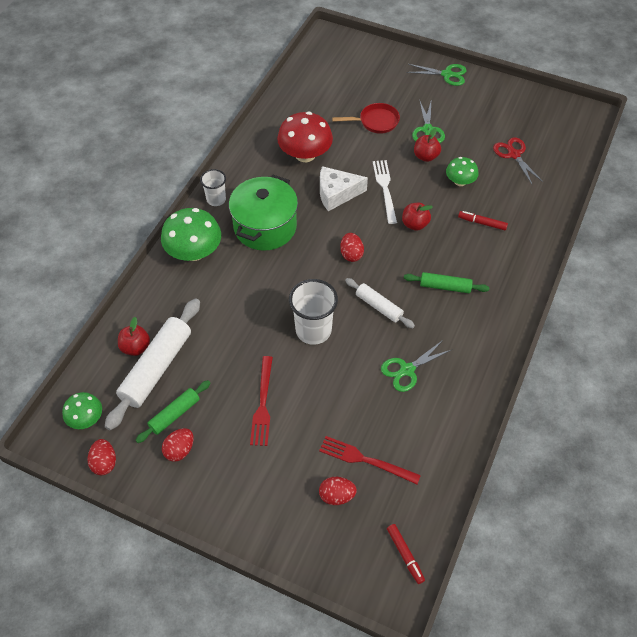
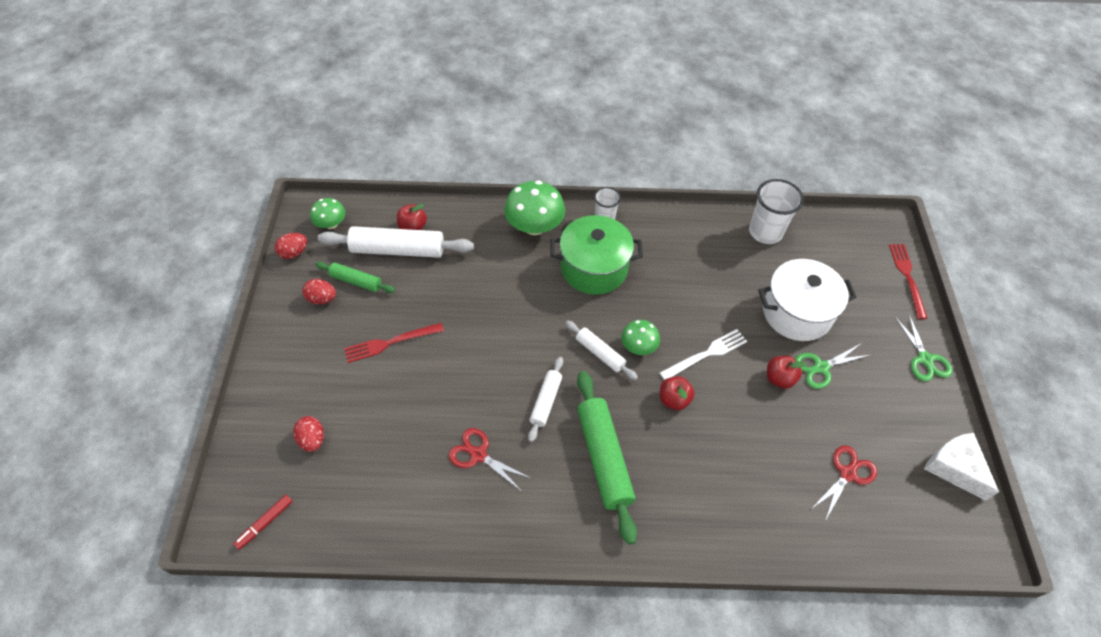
camera: 65 degrees right, 0 degrees up
(305, 154) = (706, 267): red mushroom -> none
(313, 330) = (490, 353): white cup -> white cup (765, 232)
(337, 194) = (672, 312): white cheese -> white cheese (954, 468)
(351, 254) = (600, 353): red egg -> white rolling pin
(365, 460) = (359, 451): red fork -> red fork (907, 277)
(375, 122) = (796, 313): red pan -> white pot
(407, 370) = (478, 455): green scissors -> red scissors
(445, 286) = (604, 458): green rolling pin -> green rolling pin, size x1.80
(460, 181) = (765, 426): green mushroom -> green mushroom (638, 346)
(482, 223) = (716, 469): red marker -> none

